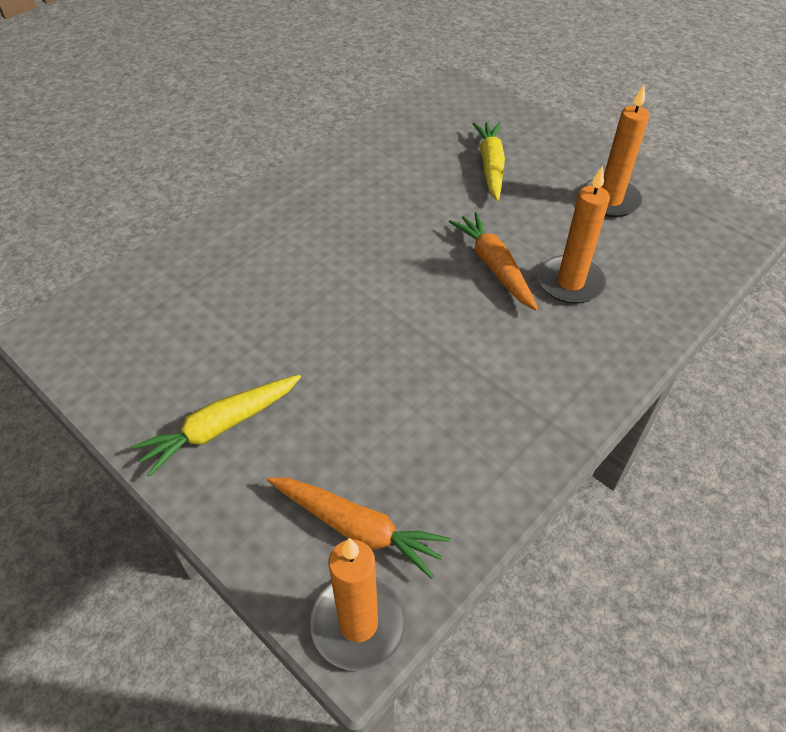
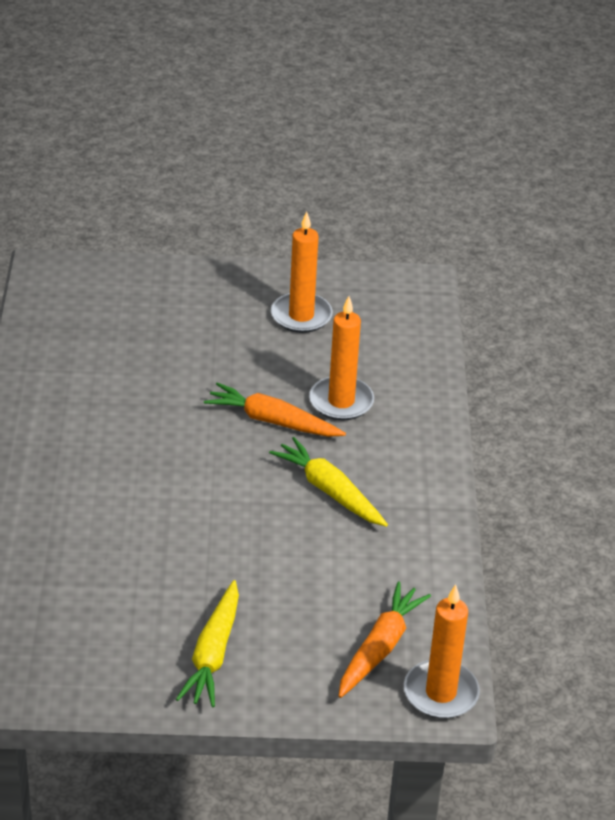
camera: 45 degrees left, 10 degrees down
(357, 528) = (380, 647): orange carrot -> orange carrot turned 45 degrees counterclockwise
(490, 166) = (173, 335): yellow carrot -> yellow carrot (329, 491)

